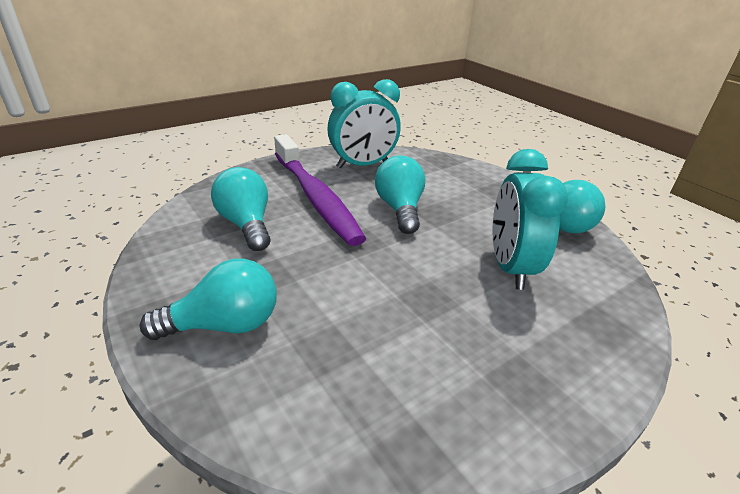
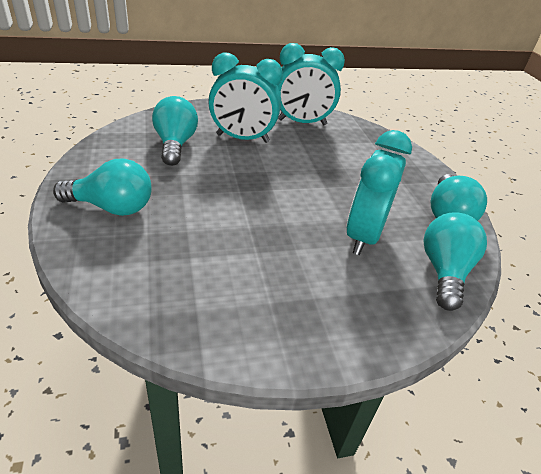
camera: 20 degrees right, 5 degrees up
(316, 198) = (242, 138): purple toothbrush -> turquoise clock
(399, 209) = (305, 165): turquoise light bulb -> turquoise light bulb (444, 271)

